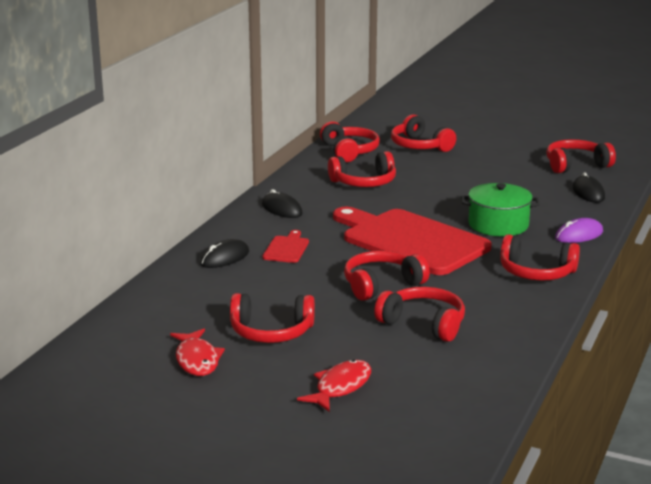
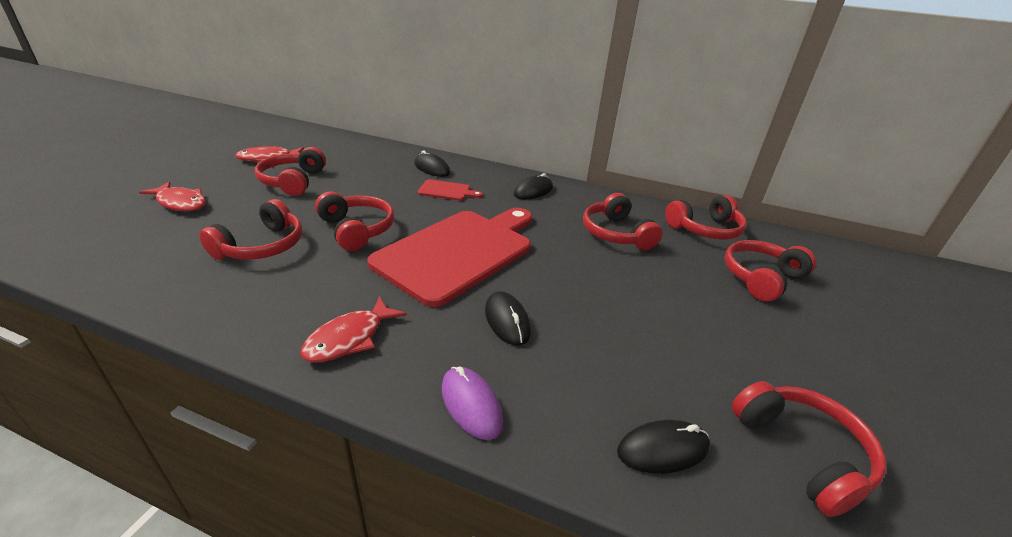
camera: 85 degrees right, 10 degrees up
(498, 225) = (507, 321): green pot -> black mouse
(536, 272) = (349, 338): red headphones -> red fish

